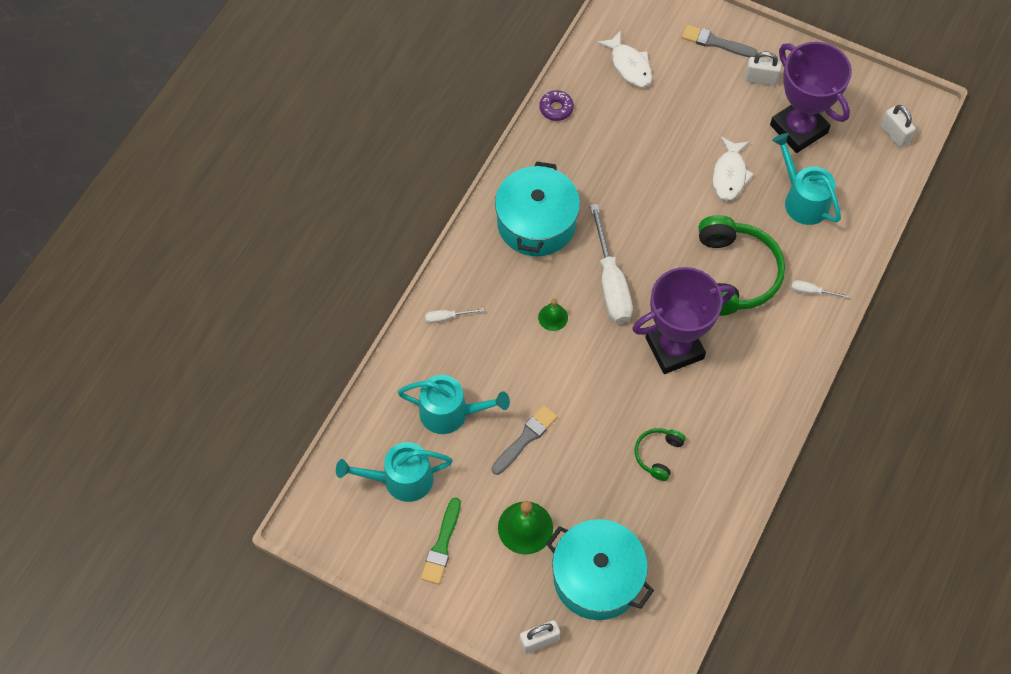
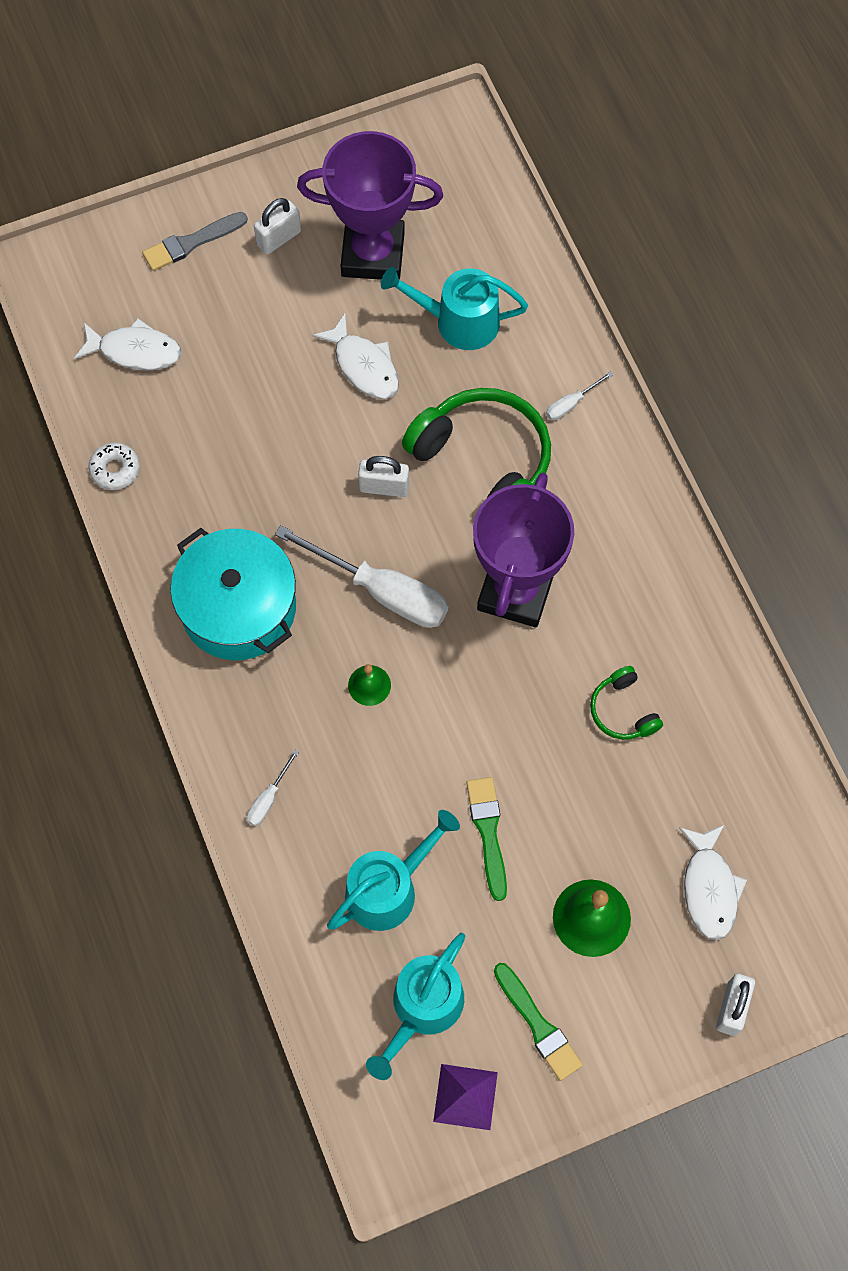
camera: 50 degrees left, 5 degrees up
(372, 537) = (465, 1097): none -> purple pyramid
(525, 438) = (488, 832): grey brush -> green brush
(556, 108) = (115, 469): purple donut -> white donut
(597, 577) = (709, 888): turquoise pot -> white fish
(894, 134) = (464, 172): white padlock -> white padlock (384, 487)

